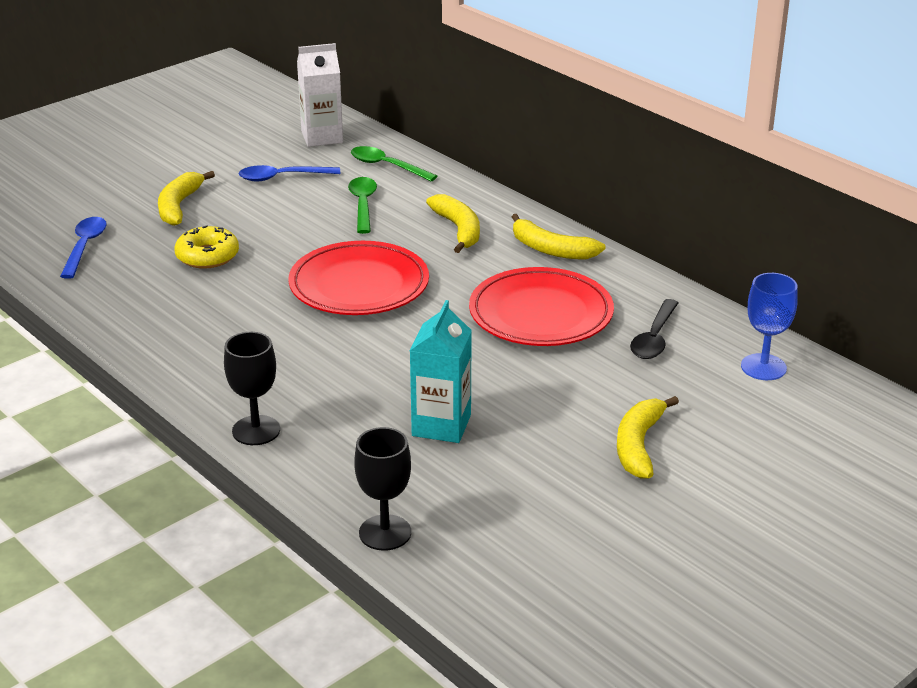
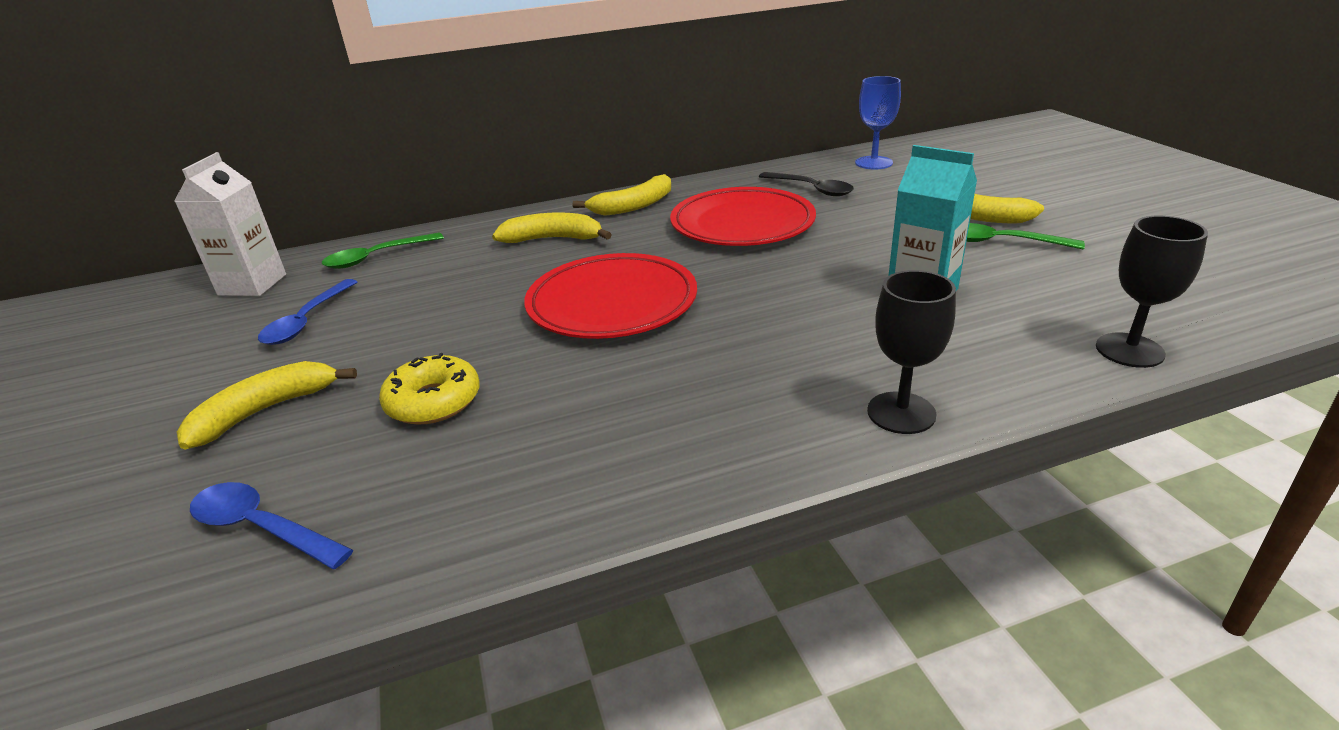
camera: 65 degrees left, 0 degrees up
(179, 206) = (265, 411): yellow banana -> yellow banana turned 105 degrees clockwise
(363, 205) = (440, 280): green spoon -> green spoon (1000, 242)

